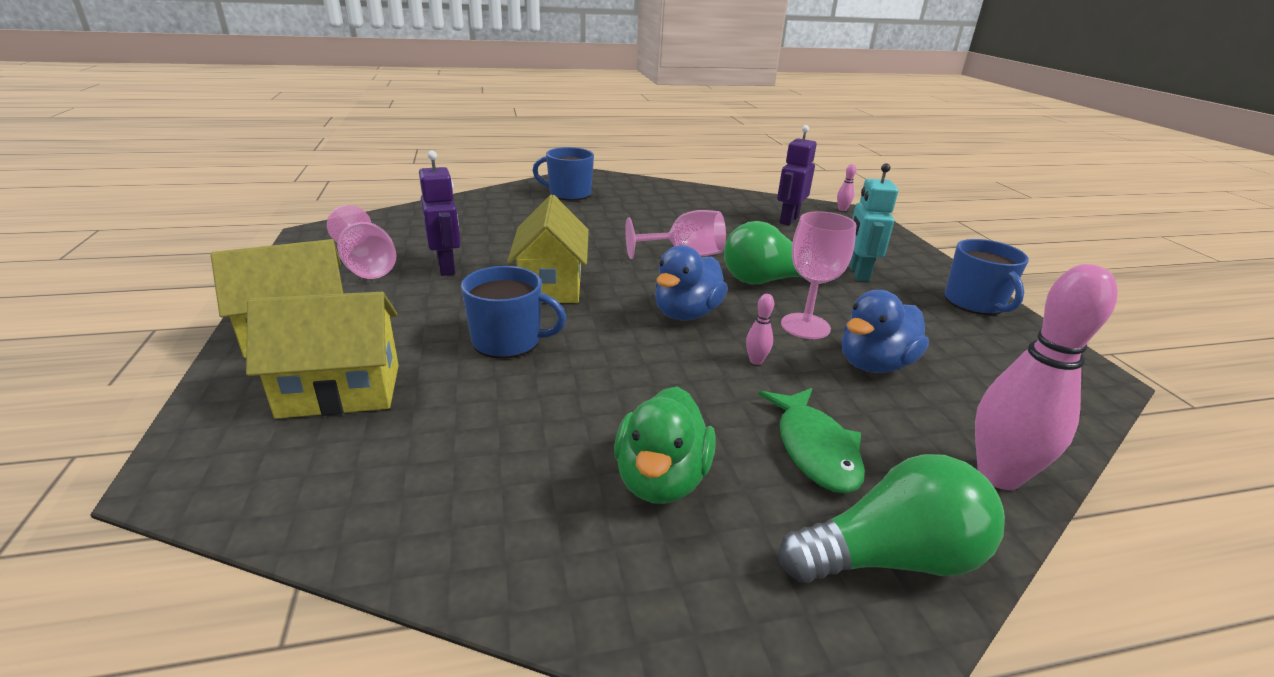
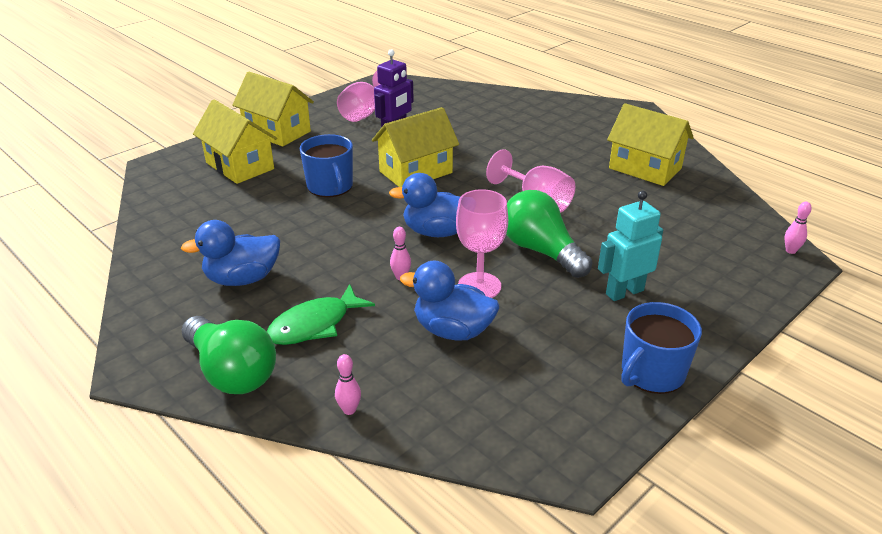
camera: 60 degrees right, 5 degrees up
(569, 194) = (580, 120): blue mug -> none
(661, 479) = (242, 279): green duck -> blue duck
(682, 204) = (645, 168): none -> yellow house
(788, 220) = (700, 228): purple robot -> none
(998, 476) = (349, 410): pink bowling pin -> pink bowling pin, size x0.41

